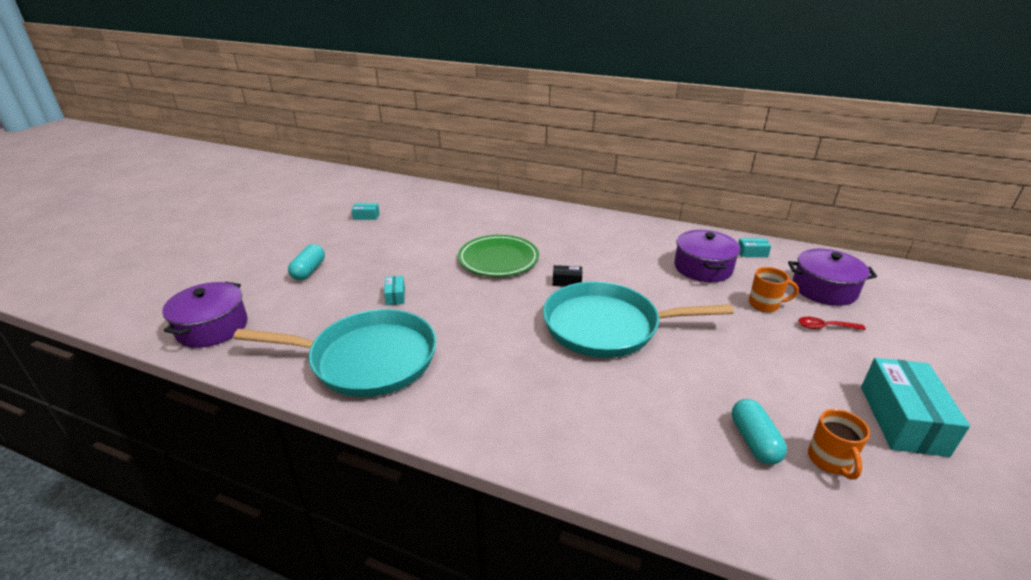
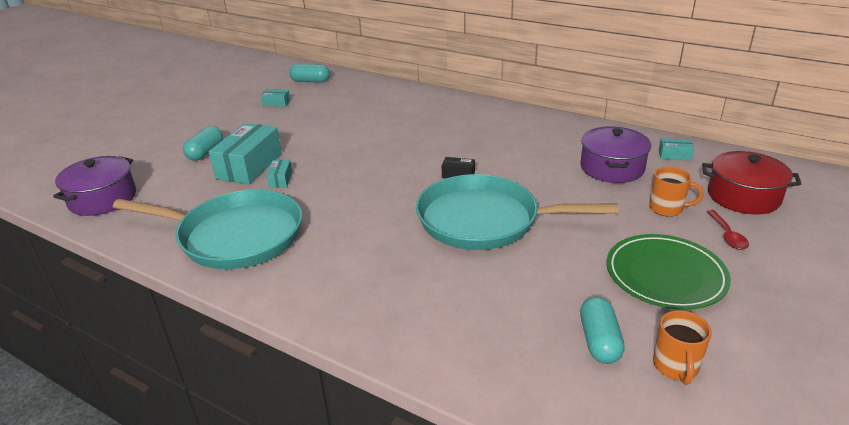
camera: 10 degrees right, 0 degrees up
(393, 193) = (310, 81): none -> turquoise capsule
(498, 259) = (395, 149): green plate -> green plate (665, 275)
(824, 289) = (743, 196): purple pot -> red pot
(825, 327) = (727, 235): red spoon -> red spoon turned 105 degrees counterclockwise
(902, 420) = (777, 334): turquoise box -> turquoise box (249, 166)

